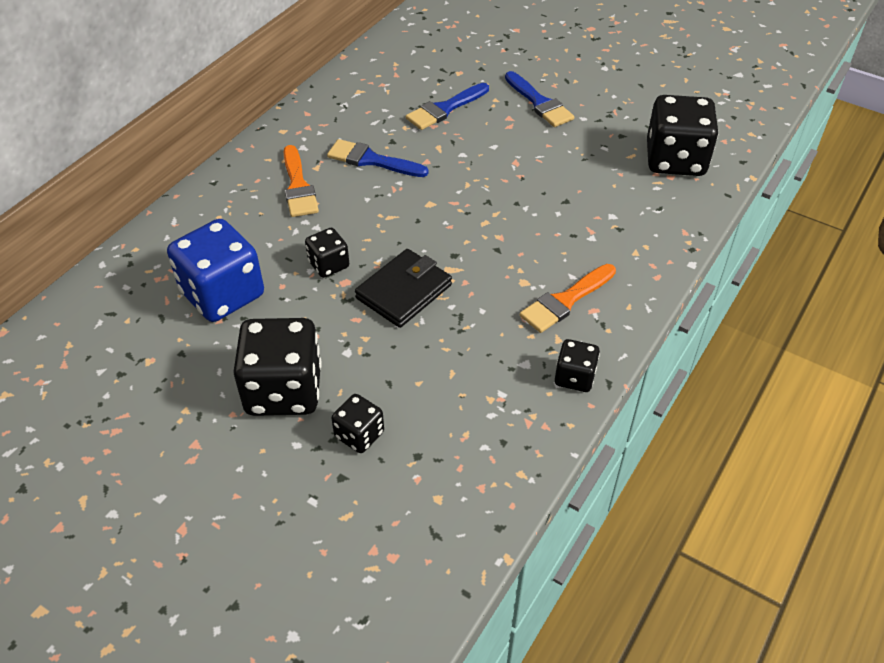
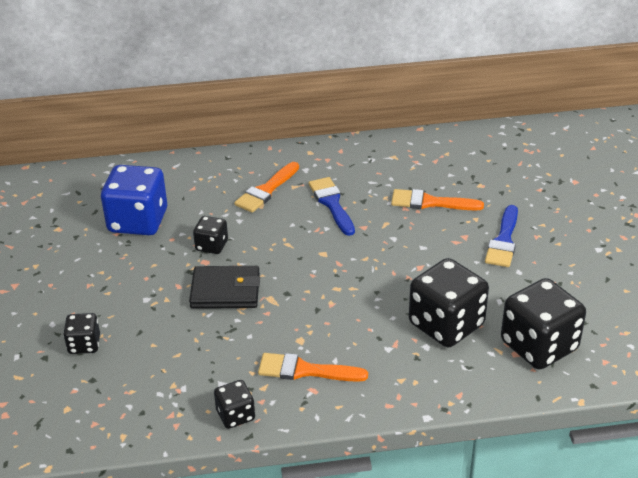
camera: 50 degrees right, 10 degrees down
(284, 390) = (88, 292): black dice -> black dice (446, 324)
(445, 109) = (430, 202): blue brush -> orange brush

